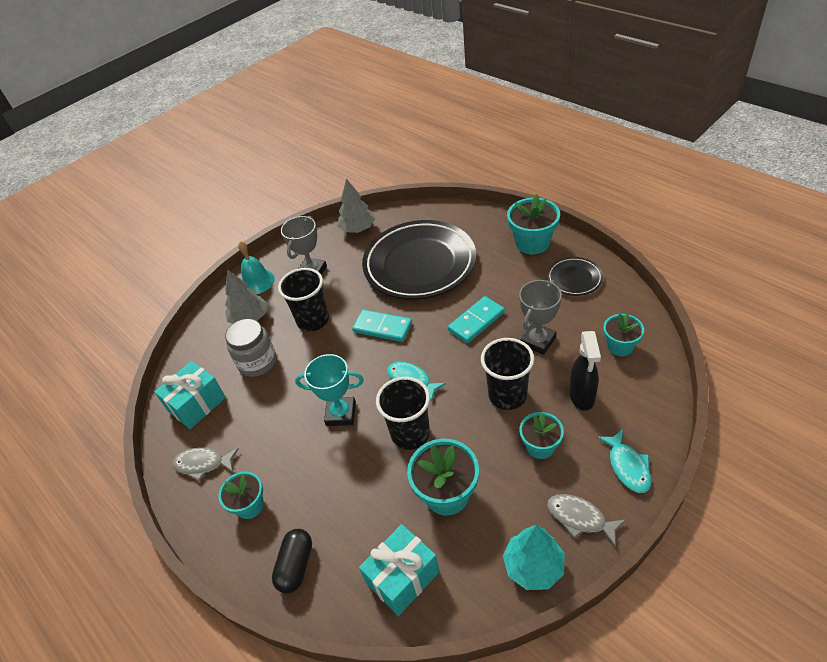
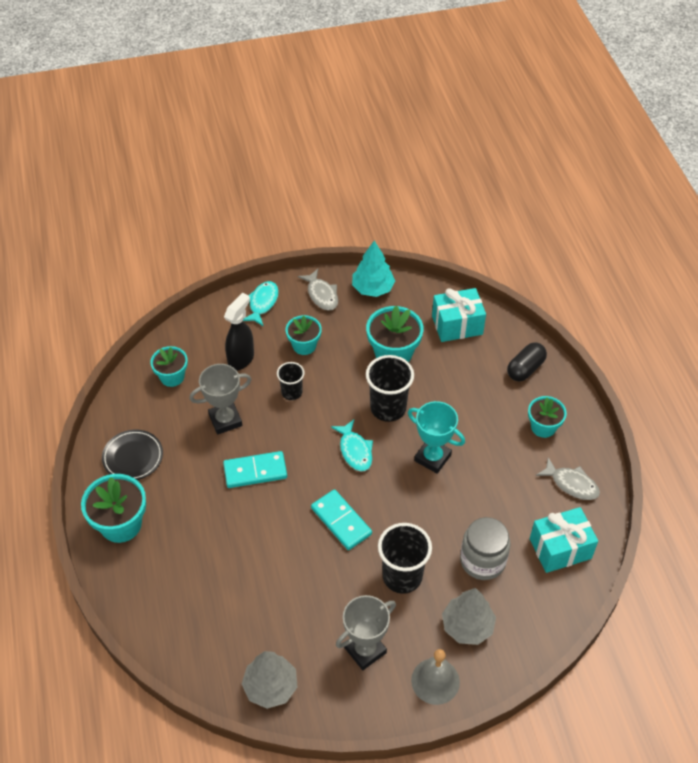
camera: 155 degrees left, 5 degrees up
(257, 281) = (435, 681): turquoise bell -> grey bell
(419, 264) = (248, 576): black plate -> none
(507, 395) = (291, 392): black cup -> black cup, size x0.59

